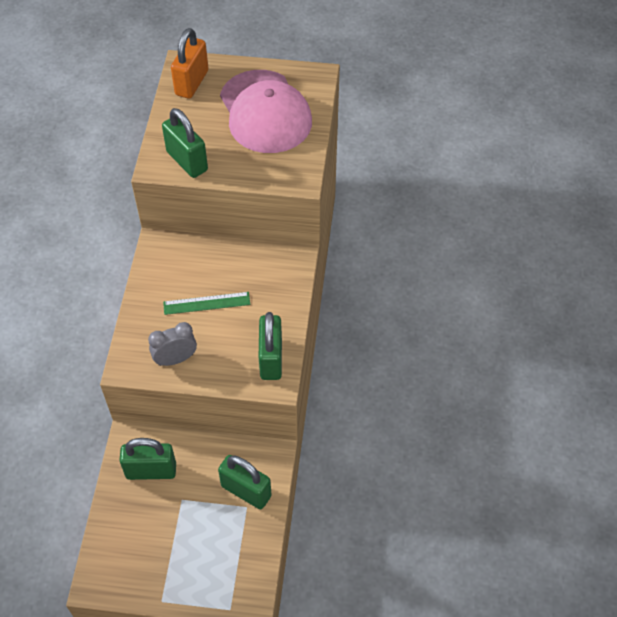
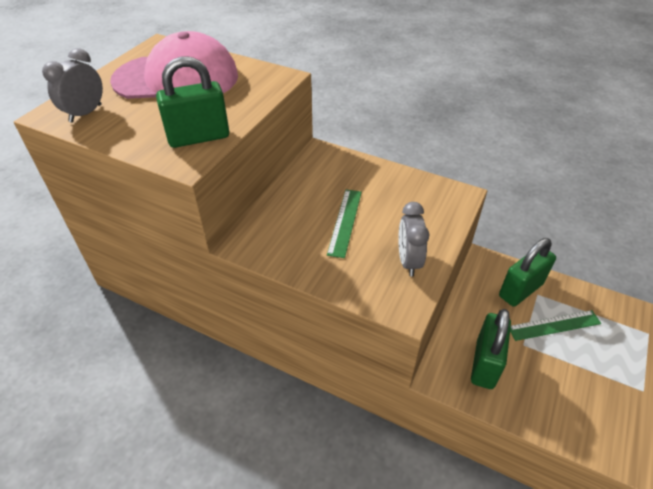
camera: 70 degrees left, 10 degrees down
(192, 83) = (85, 113): orange padlock -> grey clock
(211, 523) = (554, 325): none -> green ruler
(271, 359) = (431, 192): green padlock -> none

